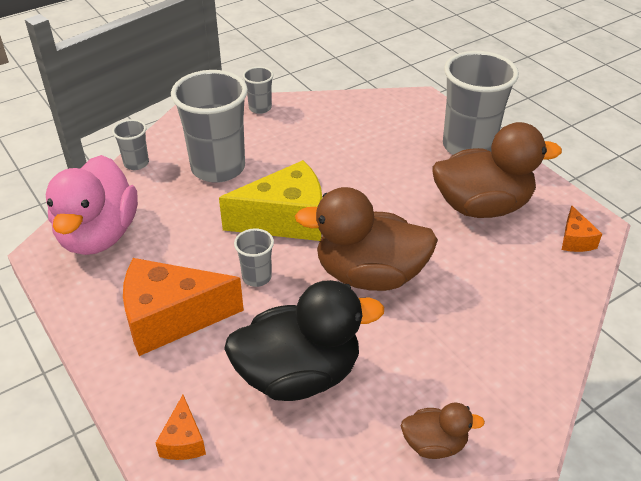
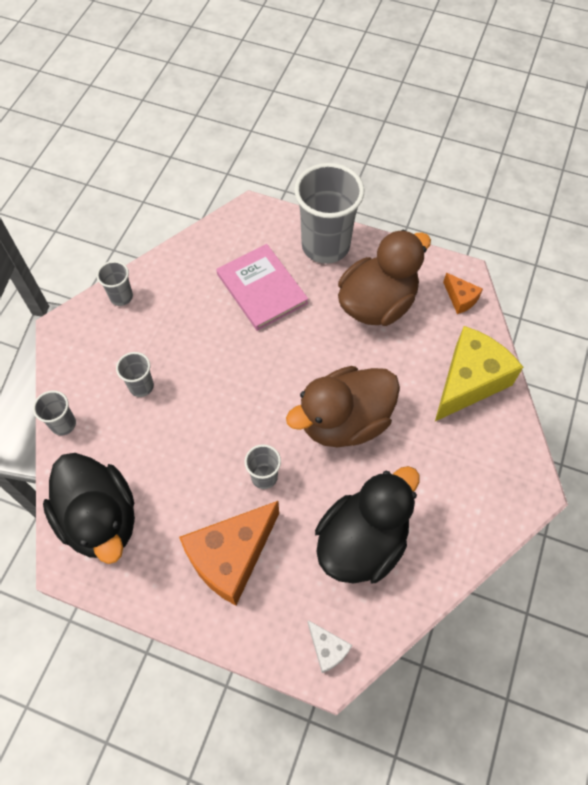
camera: 35 degrees left, 20 degrees up
(99, 235) = (100, 519): pink duck -> black duck
(183, 441) = (327, 649): orange cheese -> white cheese
(218, 168) = (141, 386): grey cup -> grey cup, size x0.47
(285, 220) = (241, 407): yellow cheese -> yellow cheese (469, 381)
(381, 151) = (262, 288): none -> pink book
(434, 444) = (486, 534): brown duck -> none

